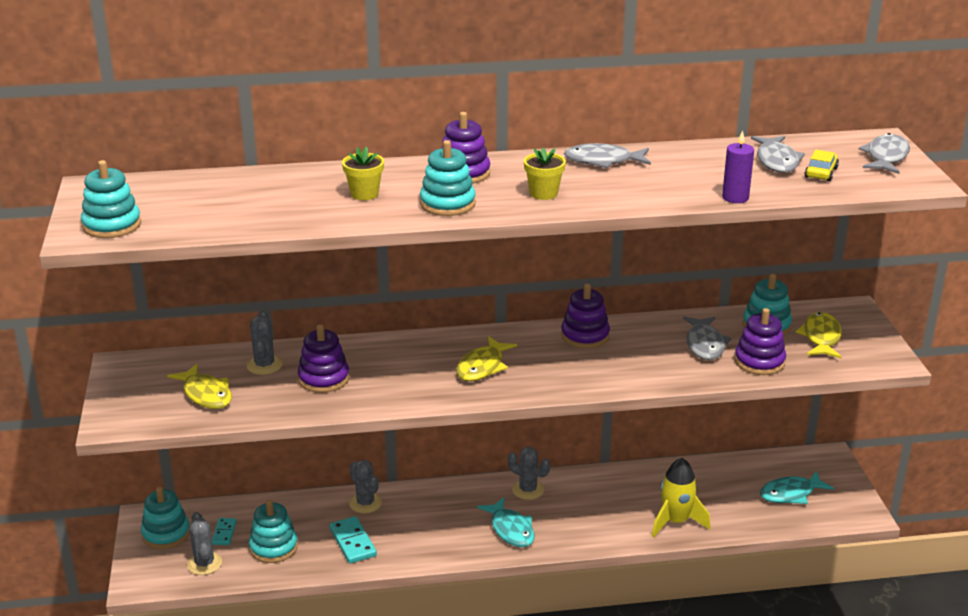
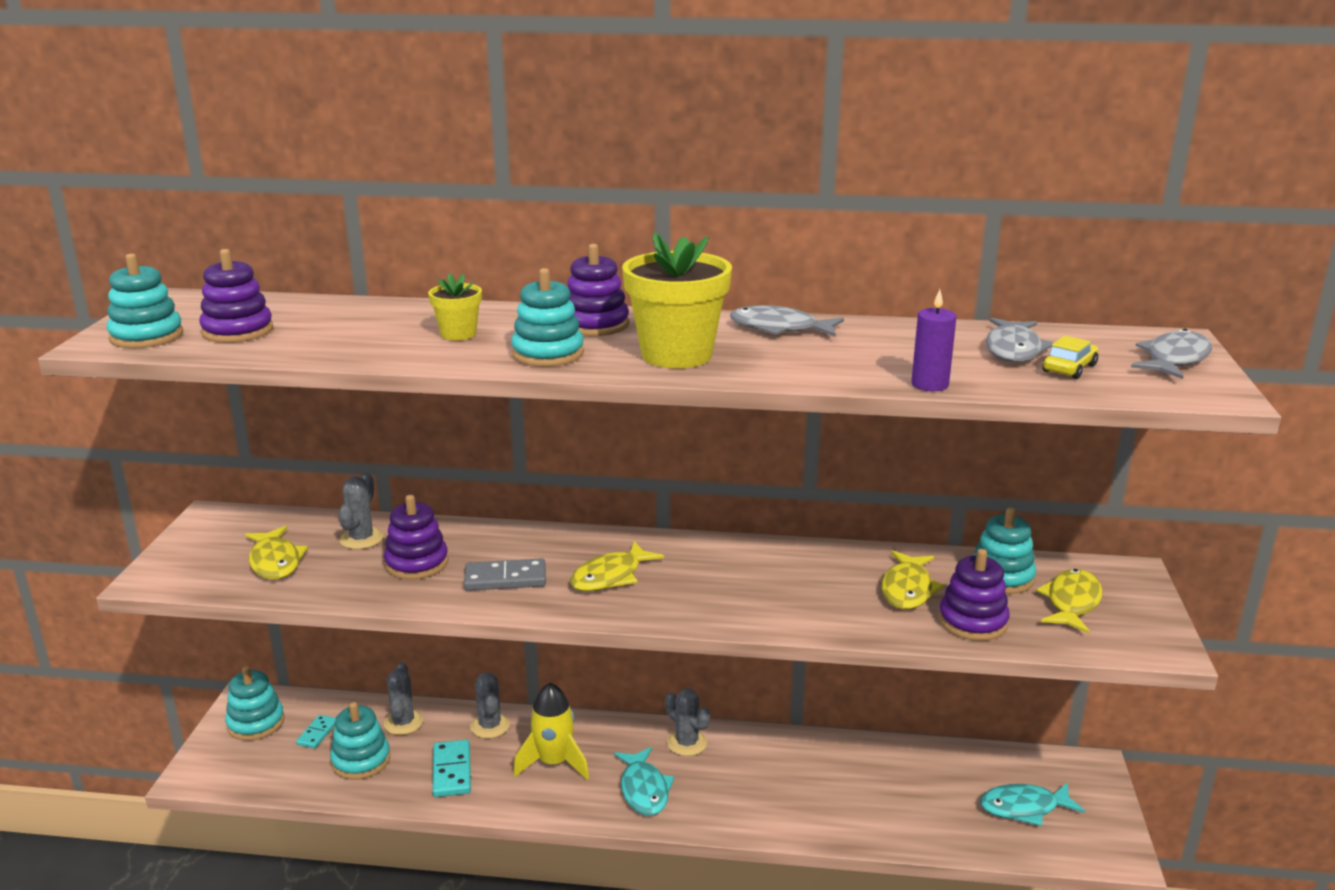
camera: 15 degrees right, 5 degrees down
(204, 563) = (276, 766): grey cactus -> grey cactus (403, 722)
(402, 380) = (505, 579): none -> grey domino
(543, 193) = (676, 355): yellow flower pot -> yellow flower pot, size x1.95
(585, 336) = (757, 557): purple stacking toy -> purple stacking toy (238, 331)
(676, 522) = (856, 818): yellow rocket -> yellow rocket (554, 763)
(705, 344) = (907, 589): grey fish -> yellow fish

